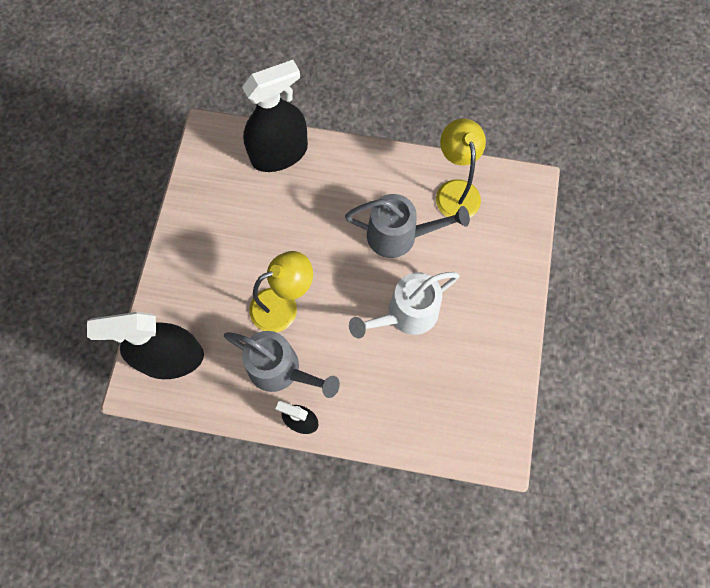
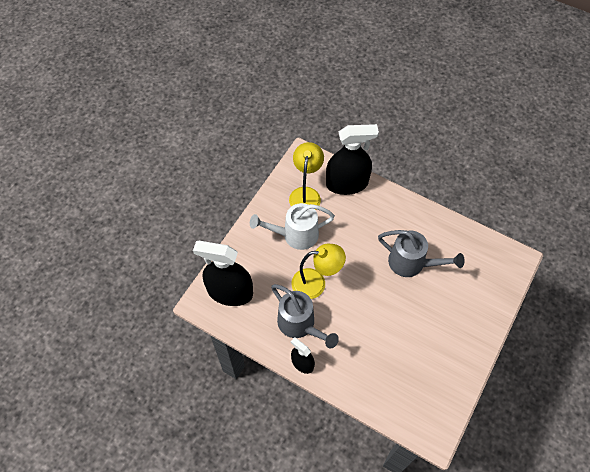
camera: 20 degrees right, 10 degrees down
(405, 315) = (398, 317): white watering can -> white watering can (295, 235)
(455, 190) = (462, 246): yellow lamp -> yellow lamp (306, 194)

